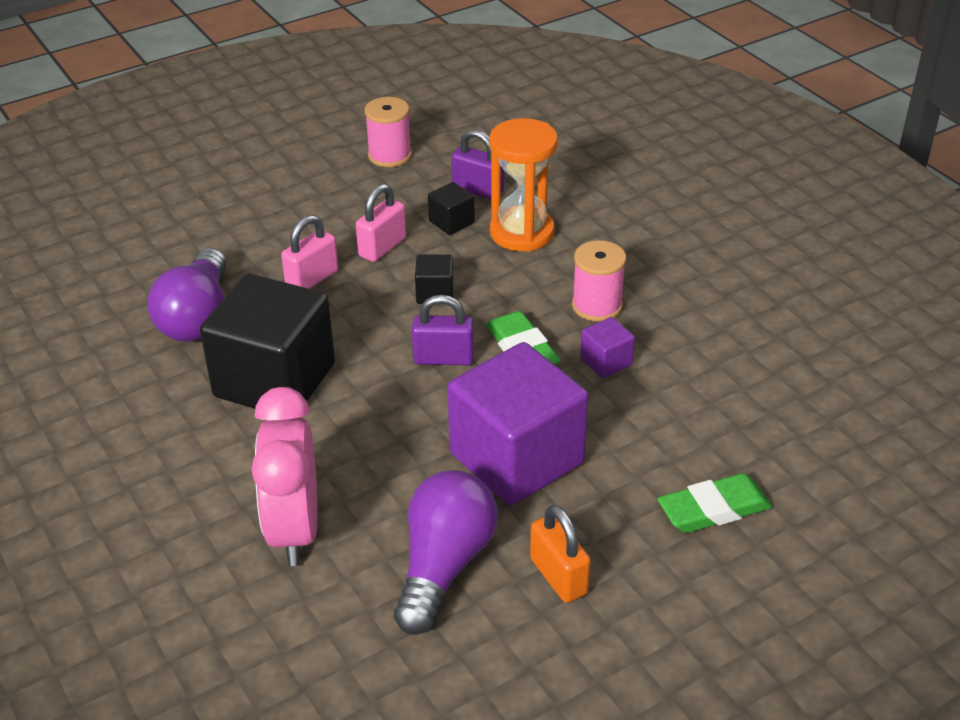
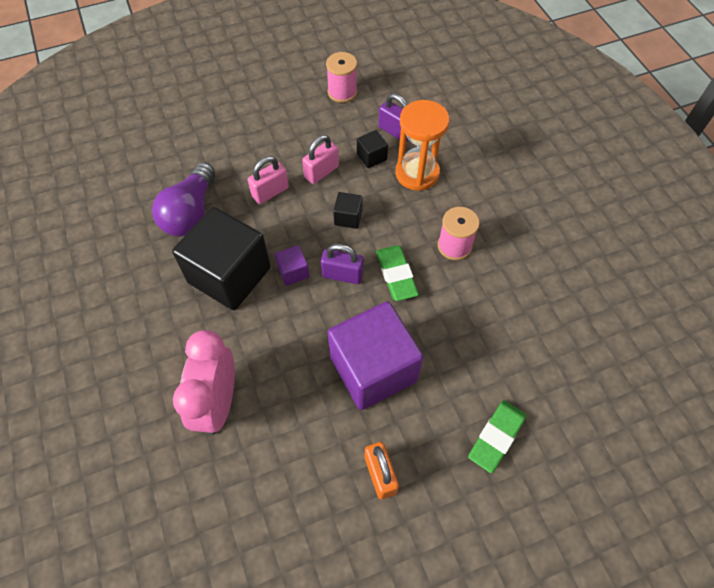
camera: 10 degrees right, 20 degrees up
(444, 565) = (307, 451): purple light bulb -> none
(606, 362) = (450, 296): purple cube -> purple cube (293, 272)
(713, 509) = (496, 437): green eraser -> green eraser turned 45 degrees counterclockwise

